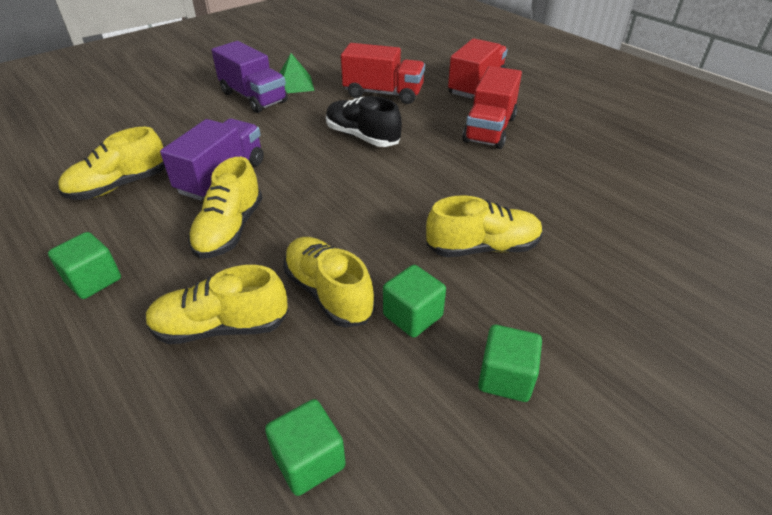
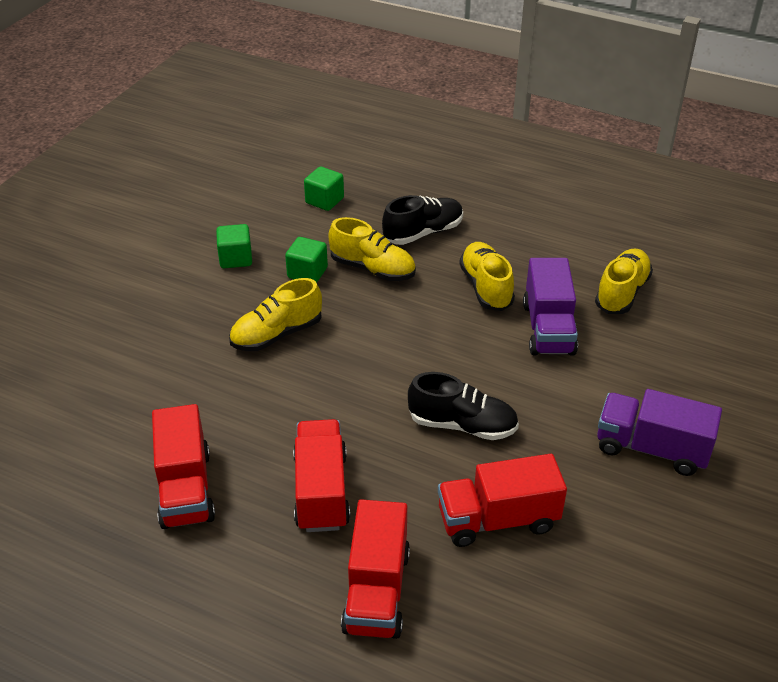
camera: 155 degrees right, 0 degrees up
(93, 280) = (534, 230): green cube -> none
(221, 327) = (423, 233): yellow shoe -> black shoe
(294, 84) = (631, 496): green pyramid -> none
(594, 154) = (185, 488): none -> red truck

